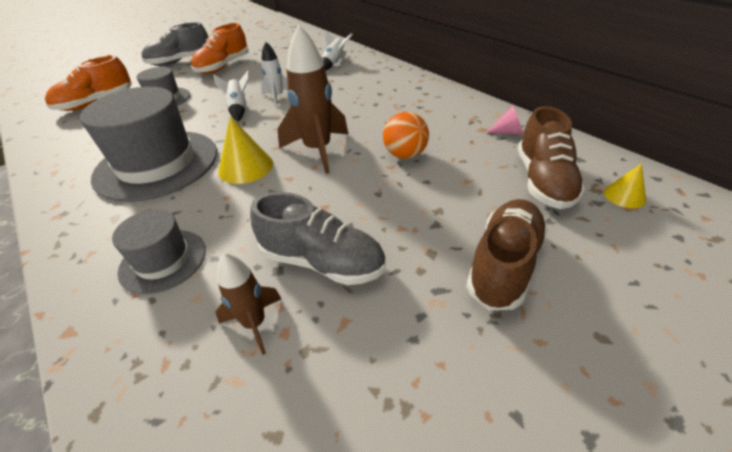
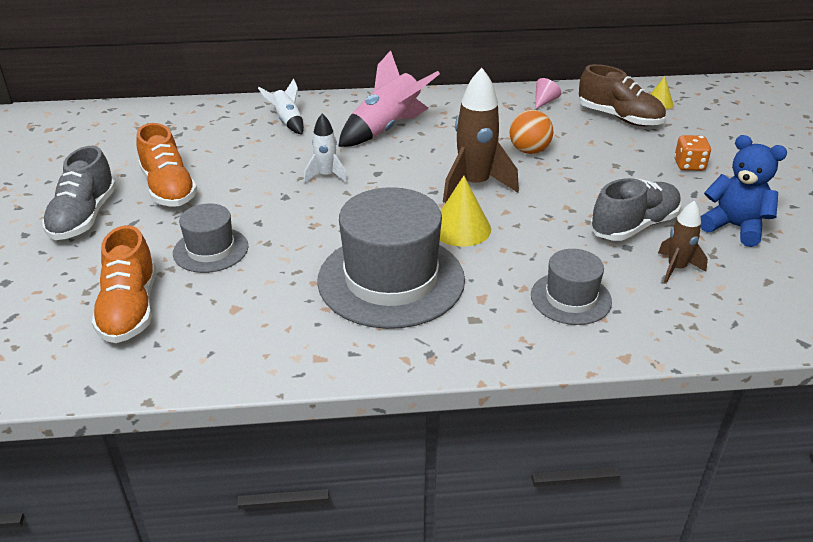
camera: 60 degrees left, 5 degrees down
(239, 109) = (322, 205): white rocket -> none
(365, 91) = (387, 129): none -> pink rocket
(391, 355) = (734, 227): none -> blue teddy bear
(504, 265) = (689, 165): brown shoe -> orange dice

